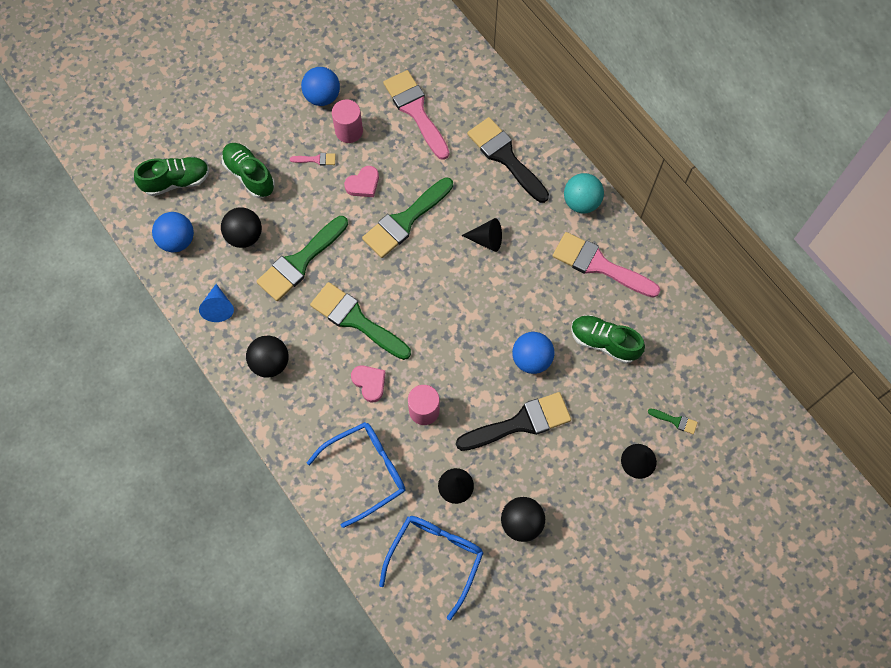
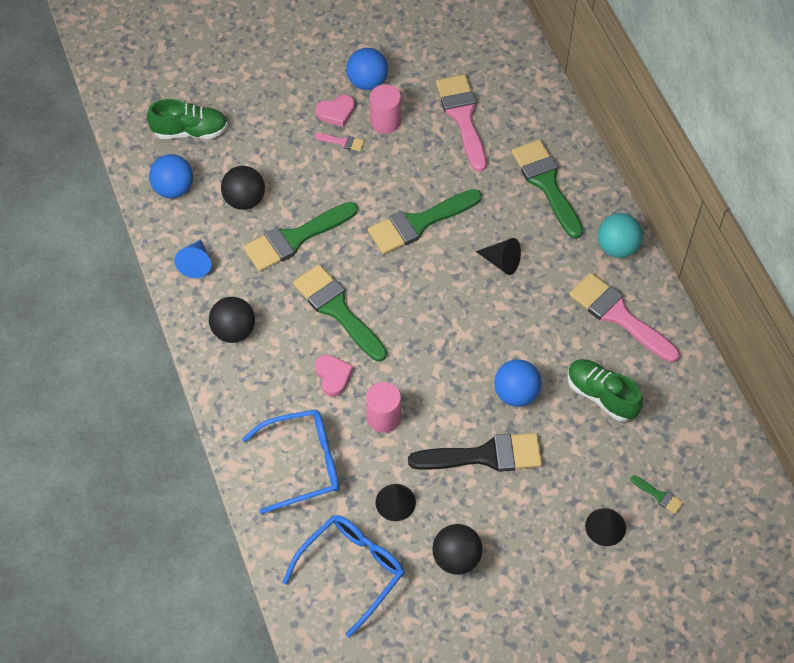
camera: 15 degrees right, 10 degrees down
(249, 175) = (267, 142): green shoe -> none
(363, 184) = (385, 177): pink heart -> pink heart (336, 112)
(505, 157) = (546, 184): black brush -> green brush

